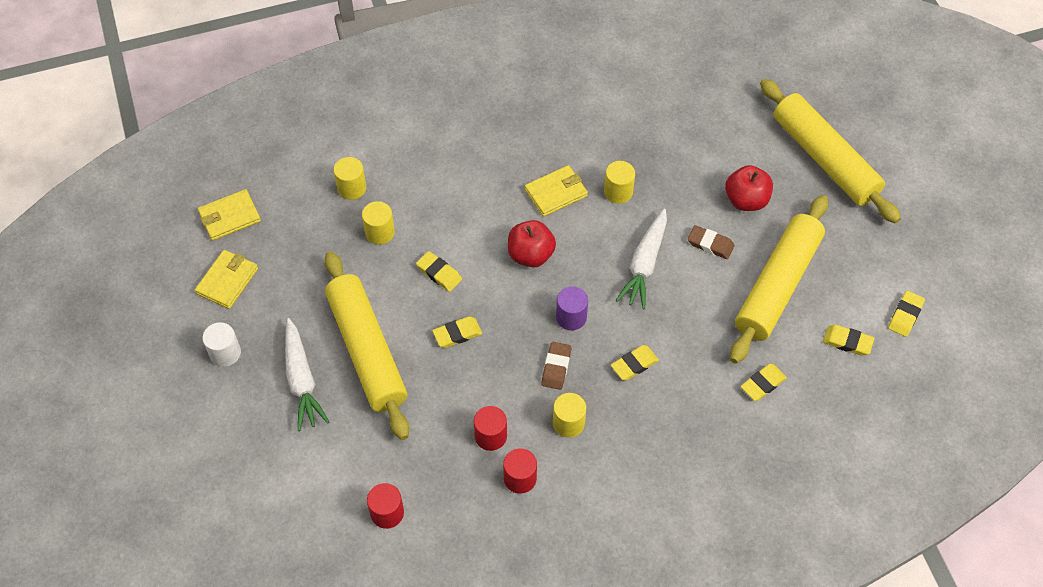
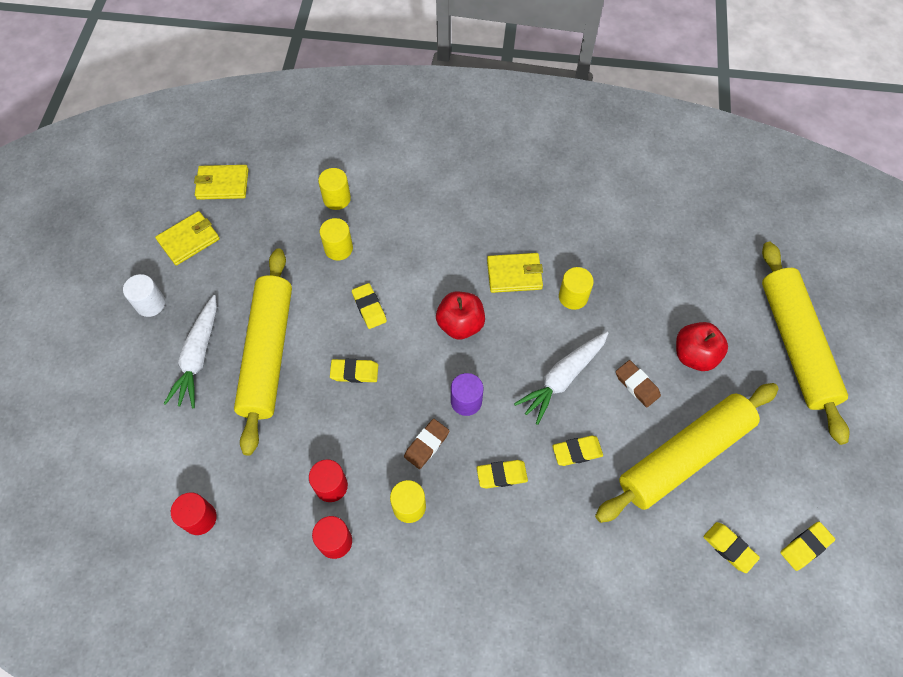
camera: 25 degrees right, 5 degrees up
(763, 384) = (619, 553): yellow eraser -> yellow eraser (577, 452)

